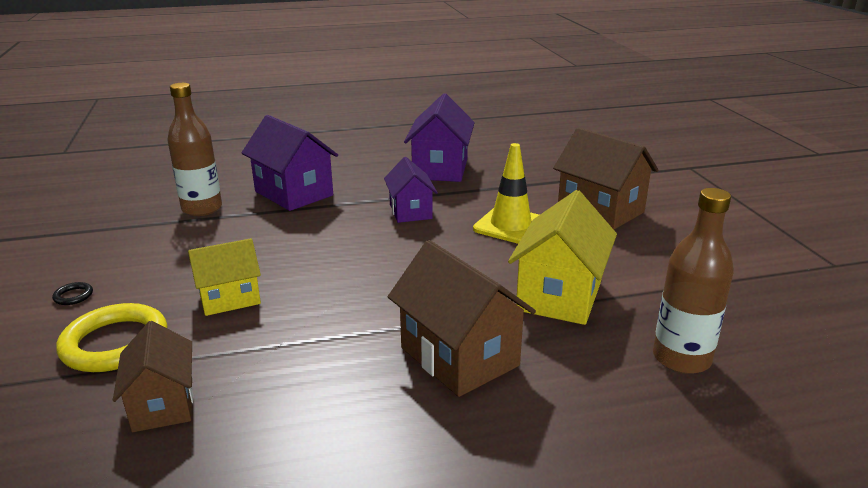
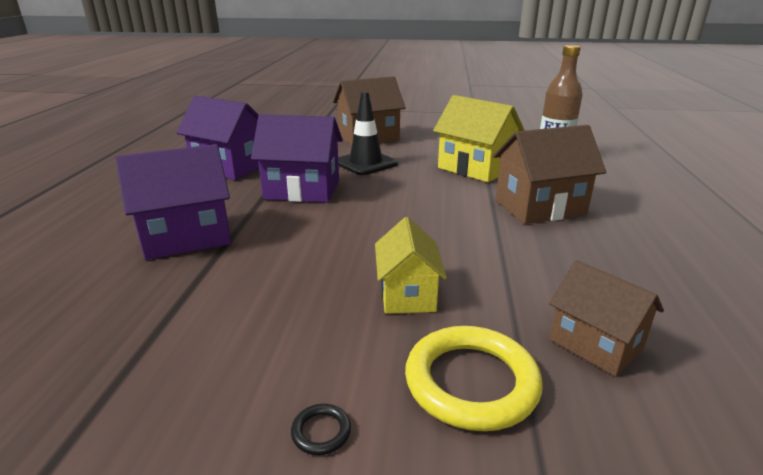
camera: 70 degrees left, 0 degrees up
(163, 404) = (595, 344): brown house -> brown house turned 45 degrees clockwise
(202, 209) = (146, 302): brown bottle -> none
(410, 211) = (302, 190): purple house -> purple house, size x1.56
(510, 226) = (366, 163): yellow traffic cone -> black traffic cone

